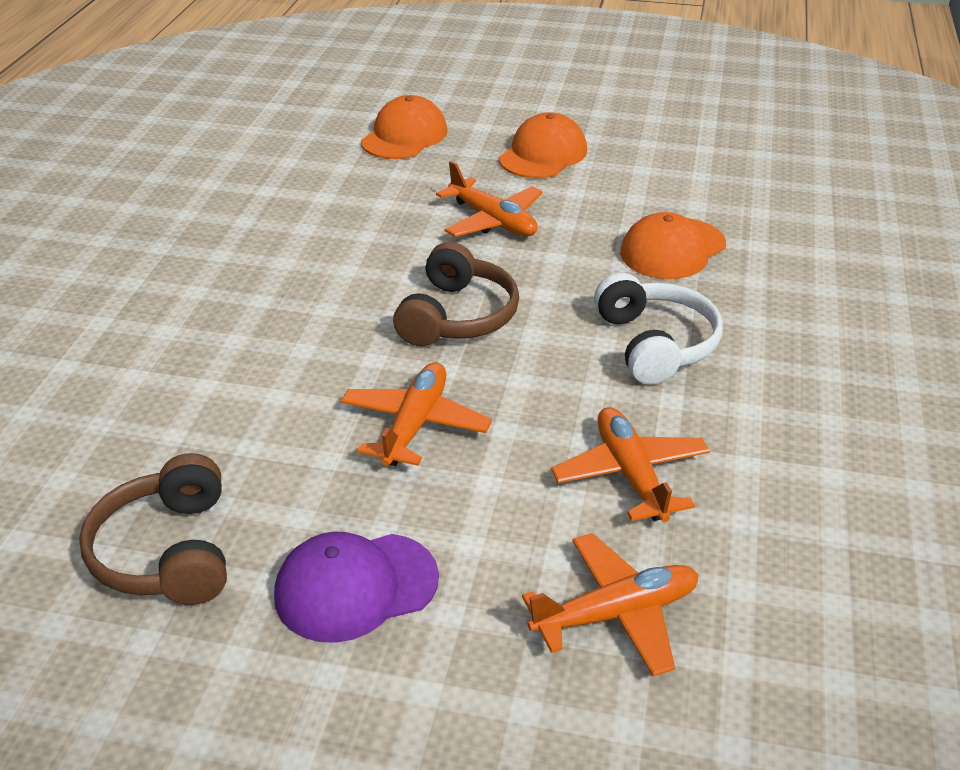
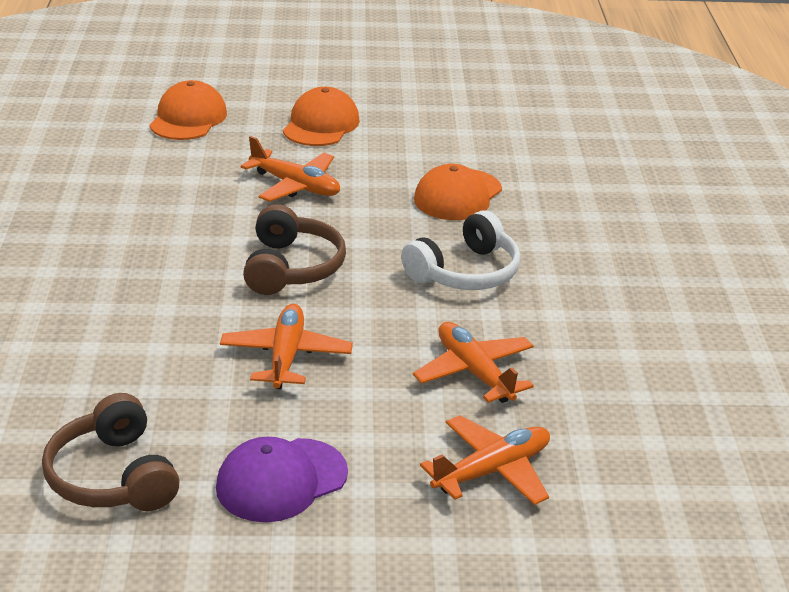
camera: 15 degrees left, 5 degrees down
(655, 344) = (465, 272): white headphones -> white headphones turned 75 degrees clockwise

